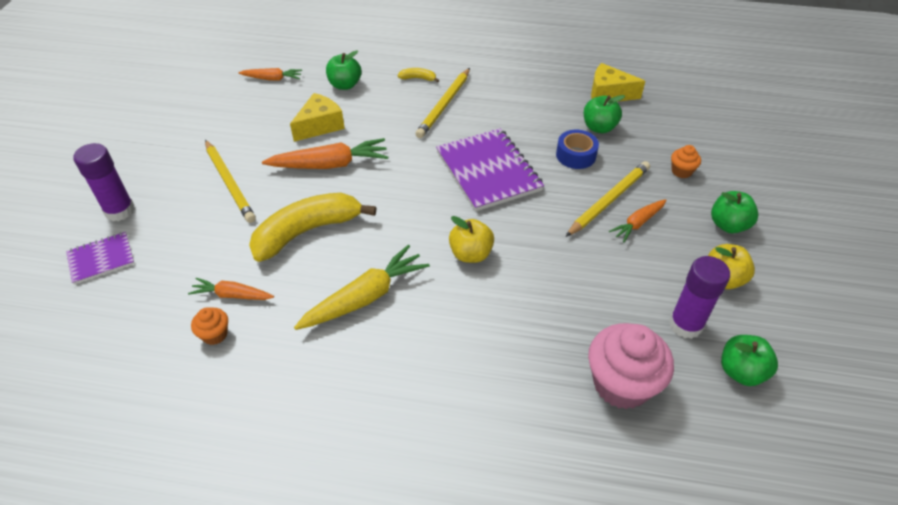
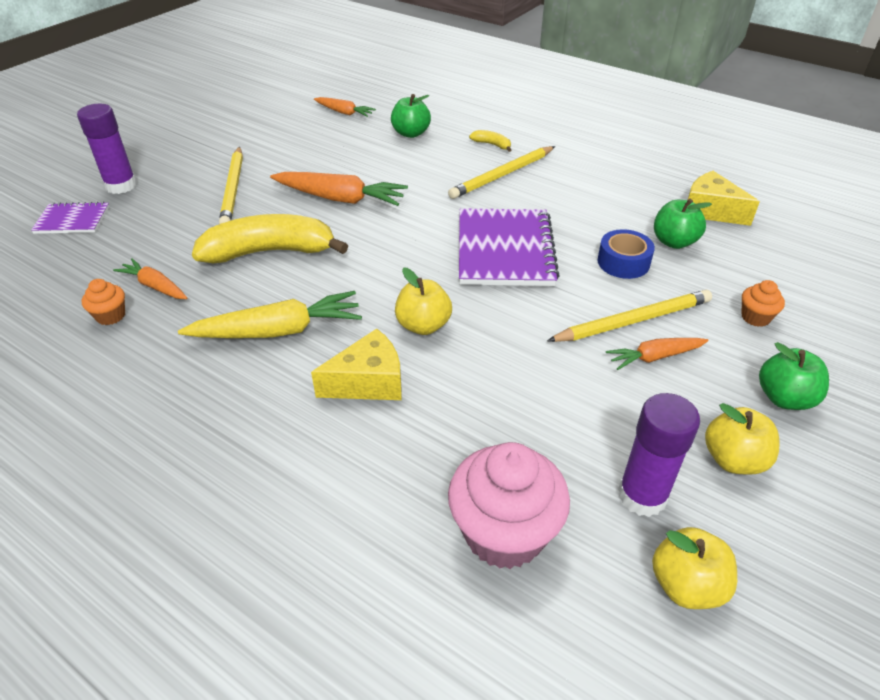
camera: 25 degrees right, 5 degrees down
(320, 125) = (358, 162): yellow cheese -> yellow cheese (368, 382)
(741, 371) = (686, 585): green apple -> yellow apple

